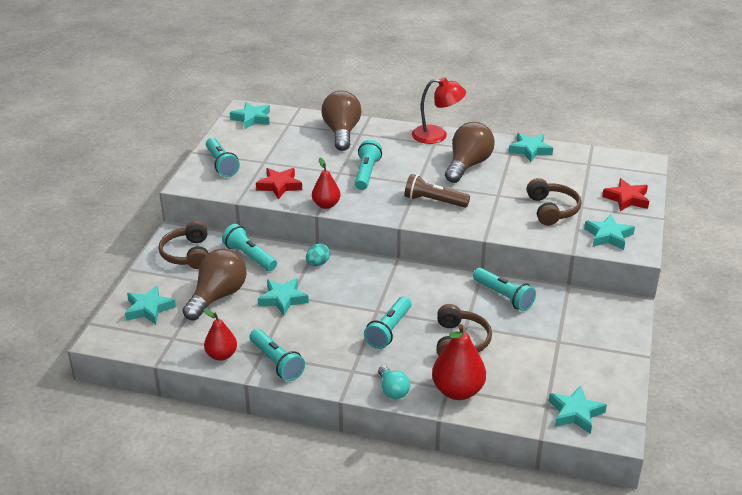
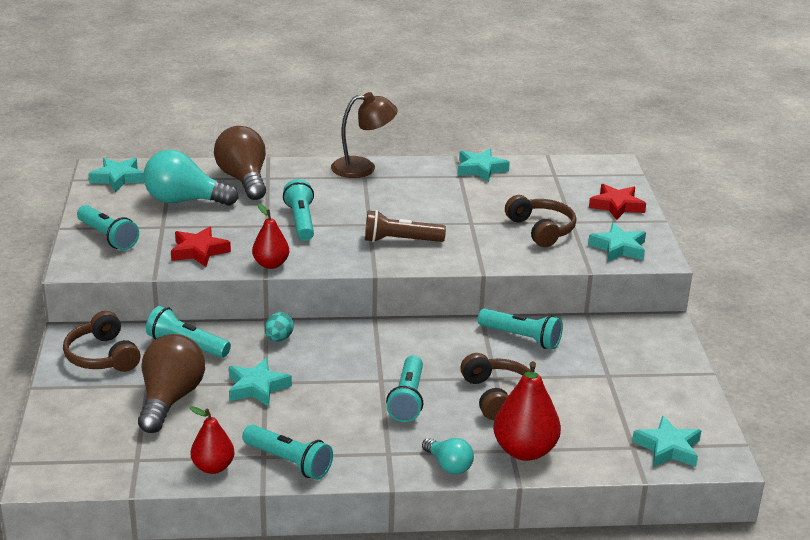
camera: 20 degrees left, 5 degrees down
(149, 309) = (85, 430): turquoise star -> none
(290, 143) = (184, 201): none -> turquoise light bulb
(437, 135) = (363, 167): red lamp -> brown lamp
(468, 165) = (418, 195): brown light bulb -> none

